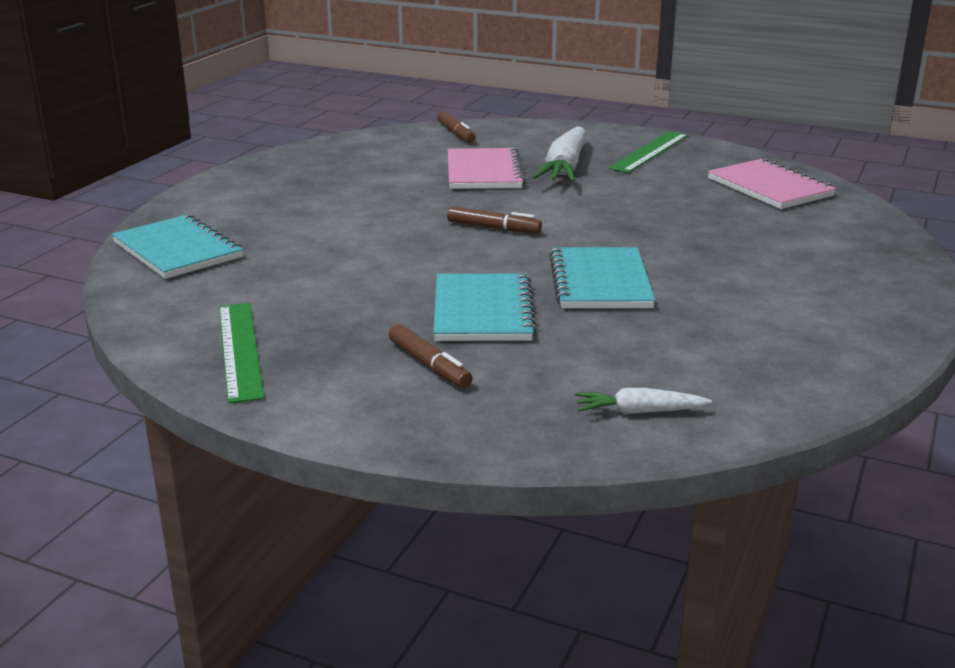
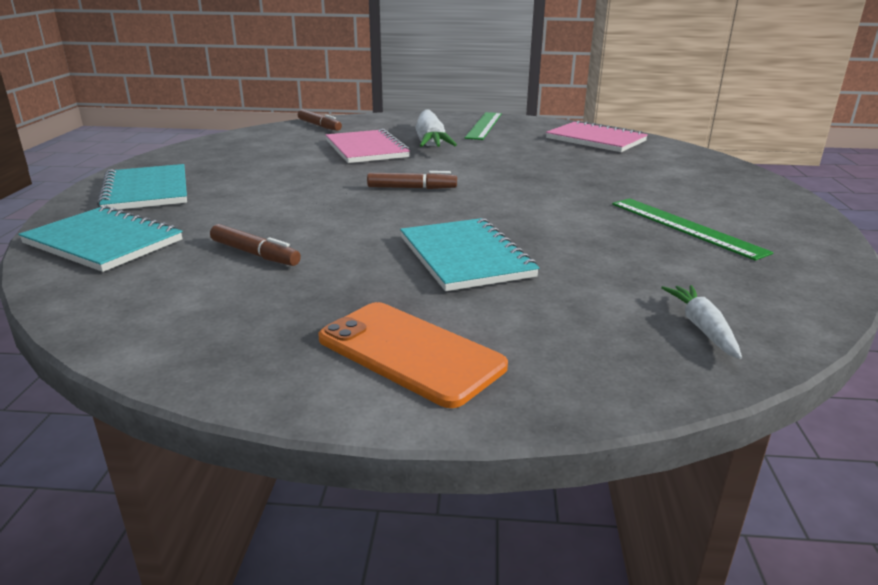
camera: 20 degrees left, 0 degrees up
(240, 350) = (236, 335): green ruler -> green ruler (685, 227)
(364, 387) = (410, 353): none -> orange phone
(429, 365) = (459, 317): brown marker -> brown marker (255, 254)
(600, 282) = (543, 218): turquoise notebook -> turquoise notebook (146, 191)
(639, 412) = (702, 328): white carrot -> white carrot turned 105 degrees clockwise

